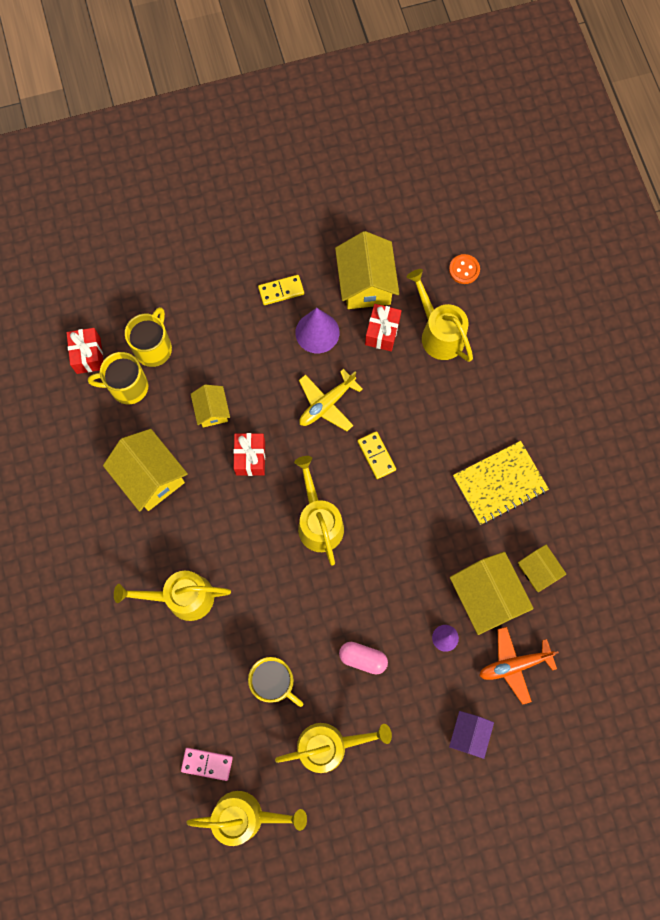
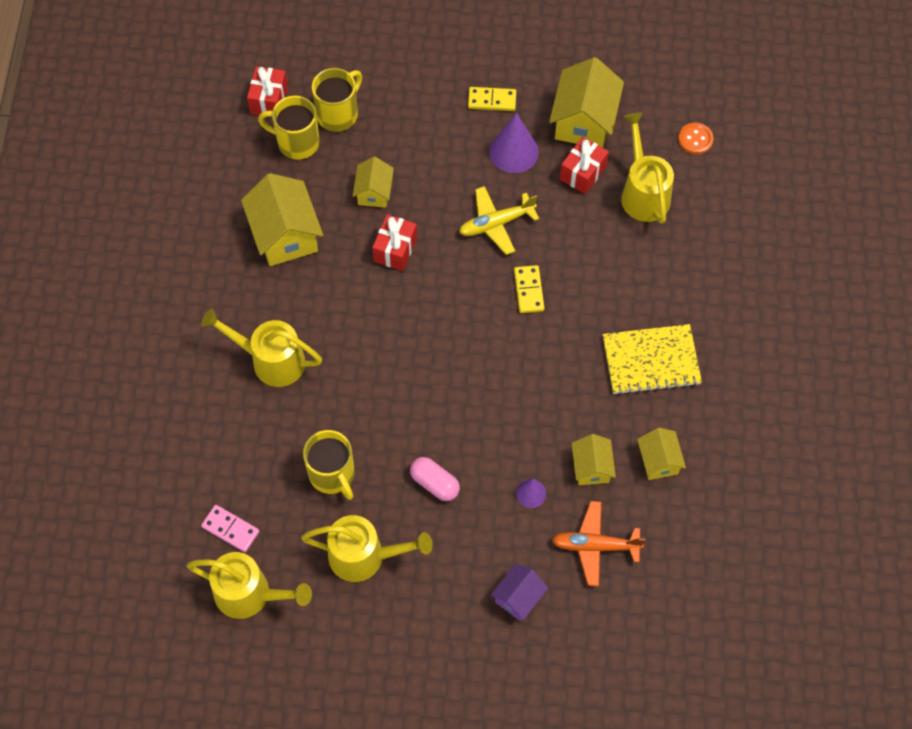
camera: 20 degrees right, 10 degrees down
(318, 521) = (441, 334): yellow watering can -> none
(486, 596) = (591, 467): yellow house -> yellow house, size x0.57

